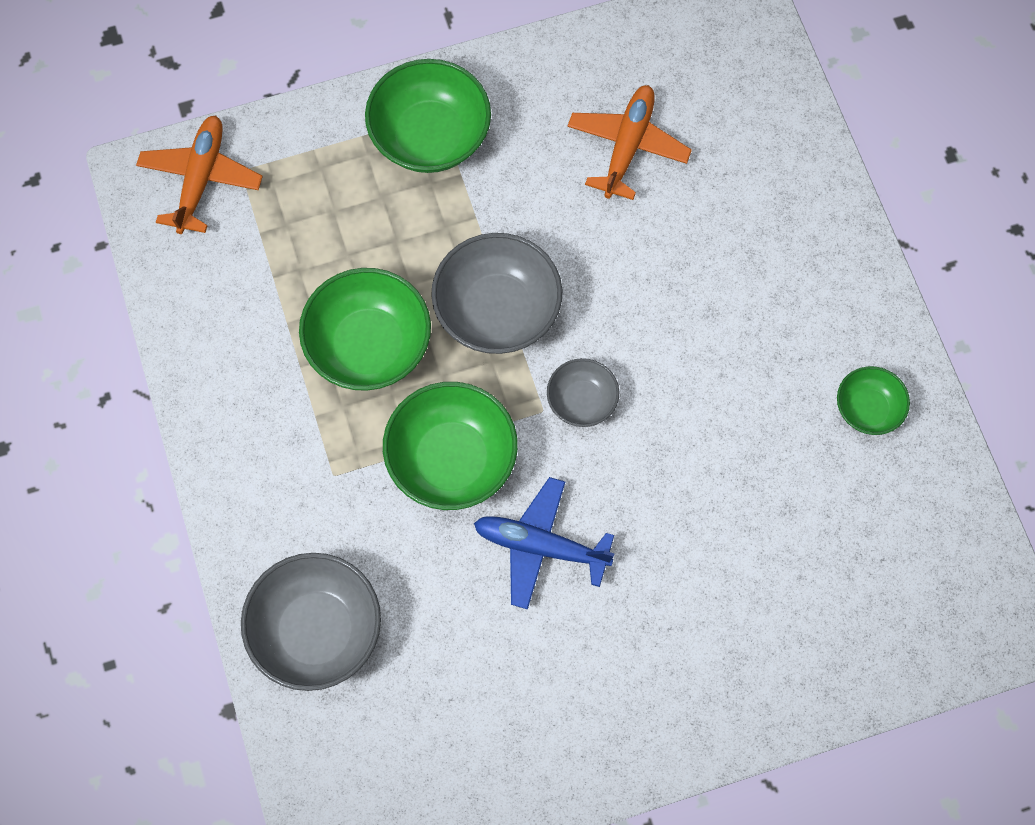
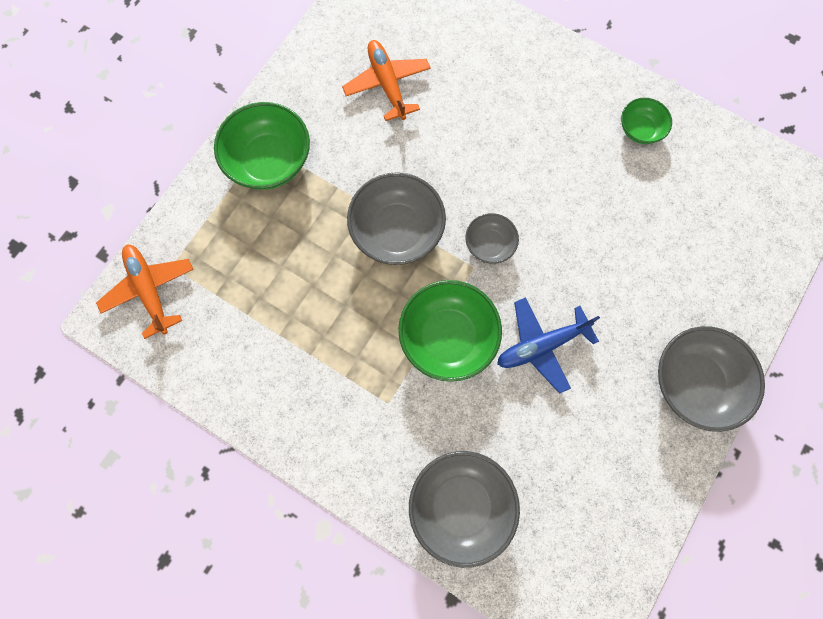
camera: 40 degrees left, 5 degrees up
(368, 345) = (341, 309): green bowl -> none
(668, 716) = (694, 382): none -> grey bowl

